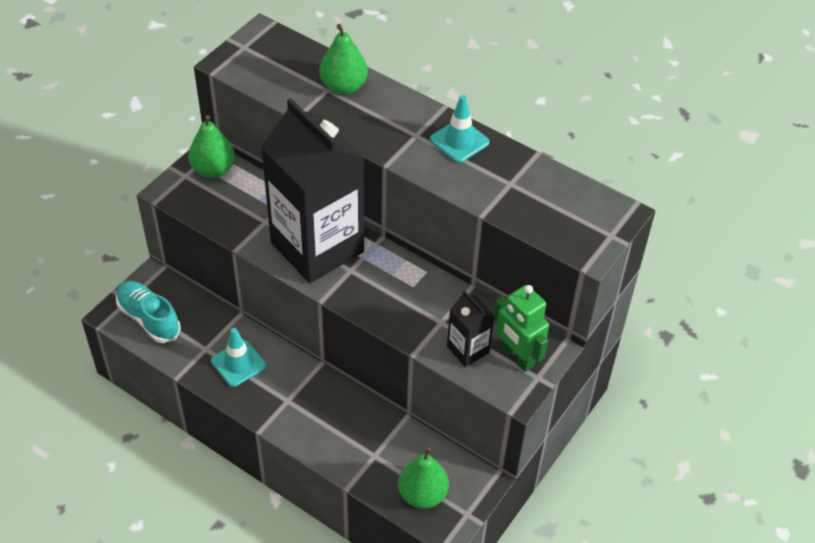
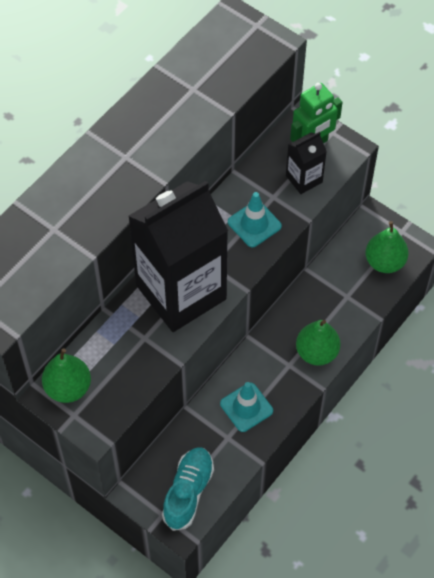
camera: 85 degrees left, 10 degrees up
(149, 318) = (188, 492): turquoise shoe -> turquoise shoe turned 150 degrees clockwise
(343, 86) = (51, 215): green pear -> green pear (316, 352)
(459, 141) = (137, 123): turquoise traffic cone -> turquoise traffic cone (254, 224)

